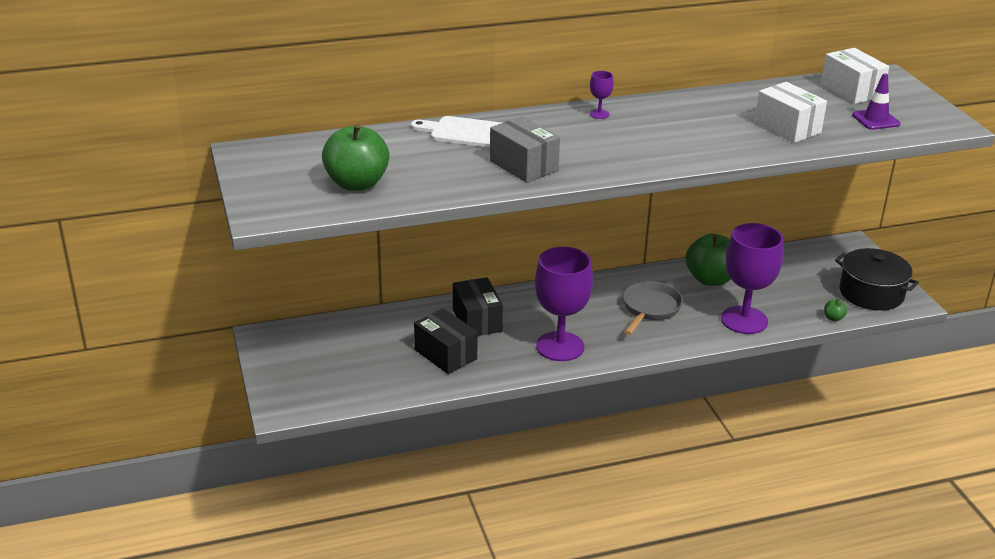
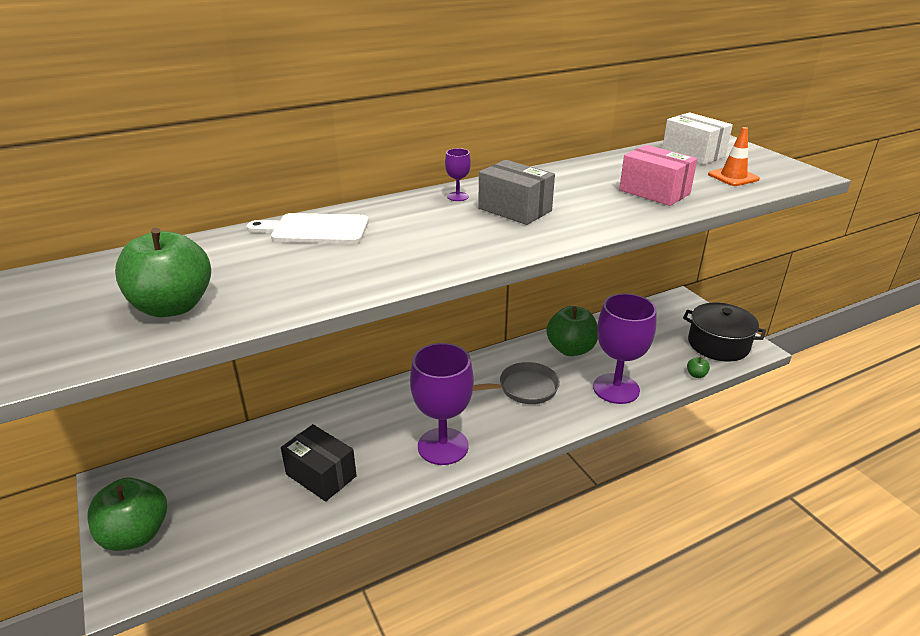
camera: 10 degrees left, 0 degrees up
(288, 376) = (136, 534): none -> green apple
(477, 320) = (351, 427): black box -> none
(523, 166) = (385, 260): grey box -> grey box (515, 209)
(650, 309) = (523, 389): grey pan -> grey pan turned 60 degrees clockwise
(787, 128) = (654, 192): white box -> pink box
(875, 120) = (733, 177): purple traffic cone -> orange traffic cone

